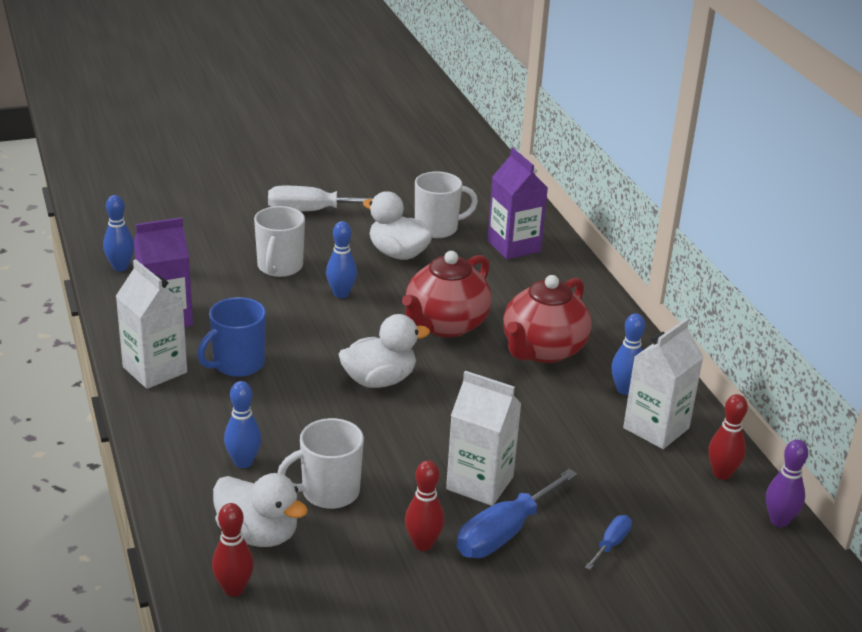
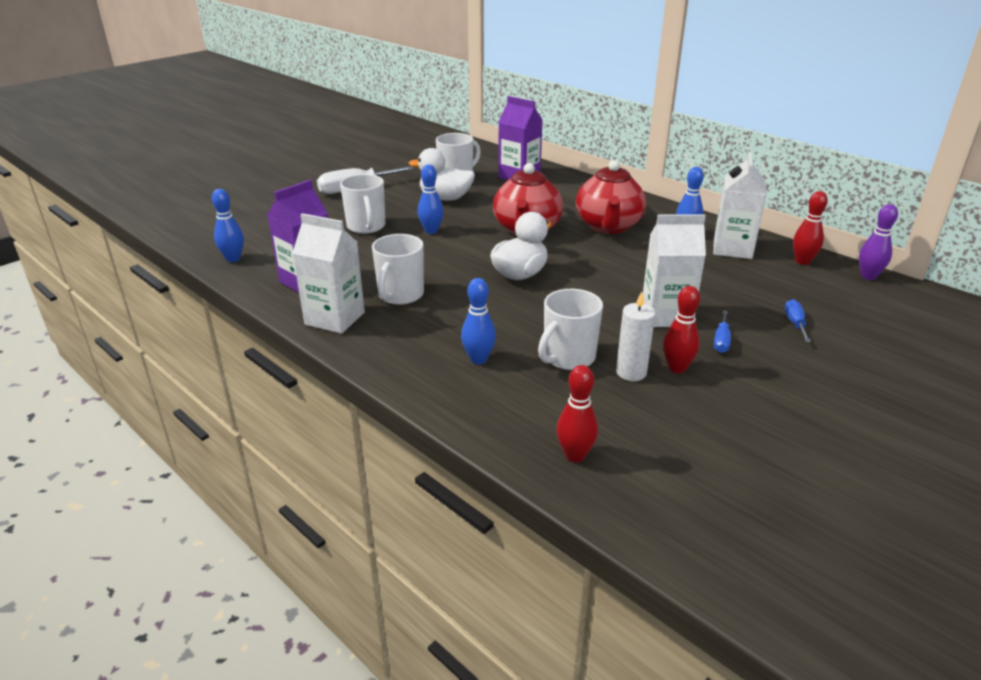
camera: 25 degrees left, 0 degrees up
(237, 364) = (400, 295): blue mug -> white mug
(258, 534) = (548, 407): white duck -> none
(372, 531) = (631, 372): none -> white candle
(504, 533) = (721, 341): blue screwdriver -> blue screwdriver, size x0.51

